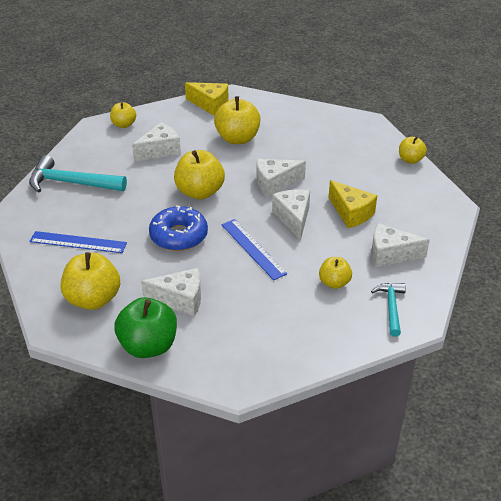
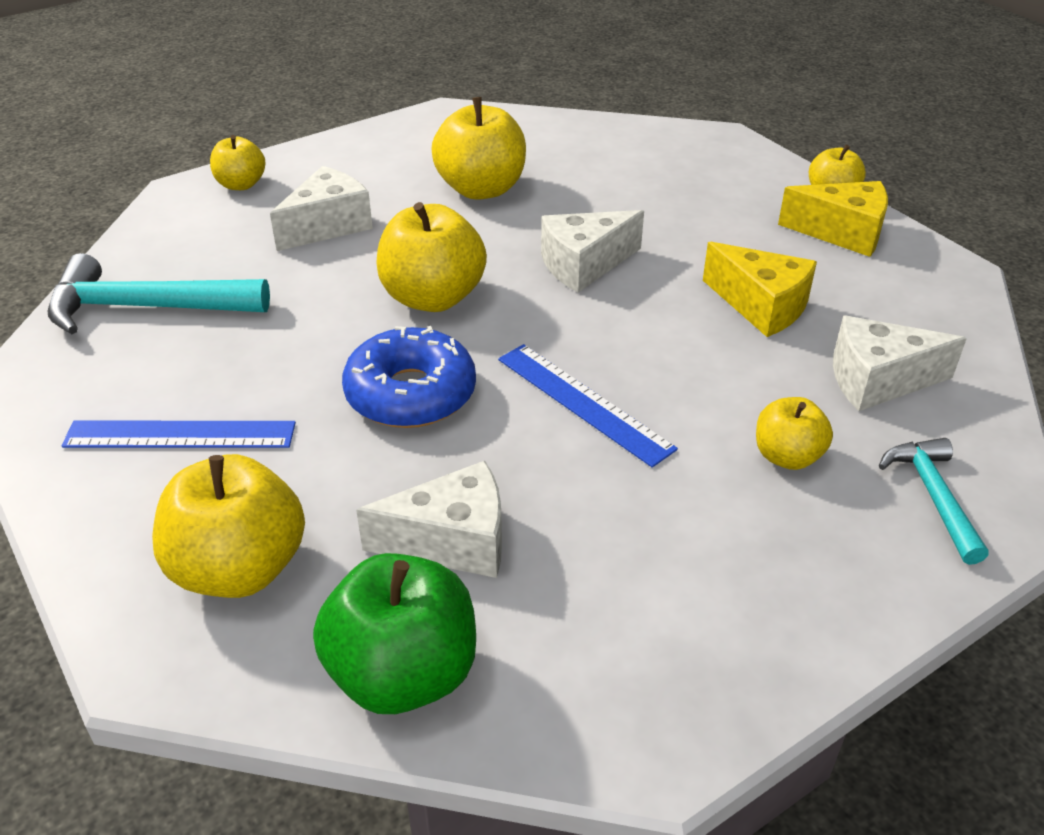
camera: 10 degrees left, 0 degrees up
(210, 105) = (409, 135): yellow cheese -> yellow cheese (842, 233)
(293, 218) = (647, 329): white cheese -> none

